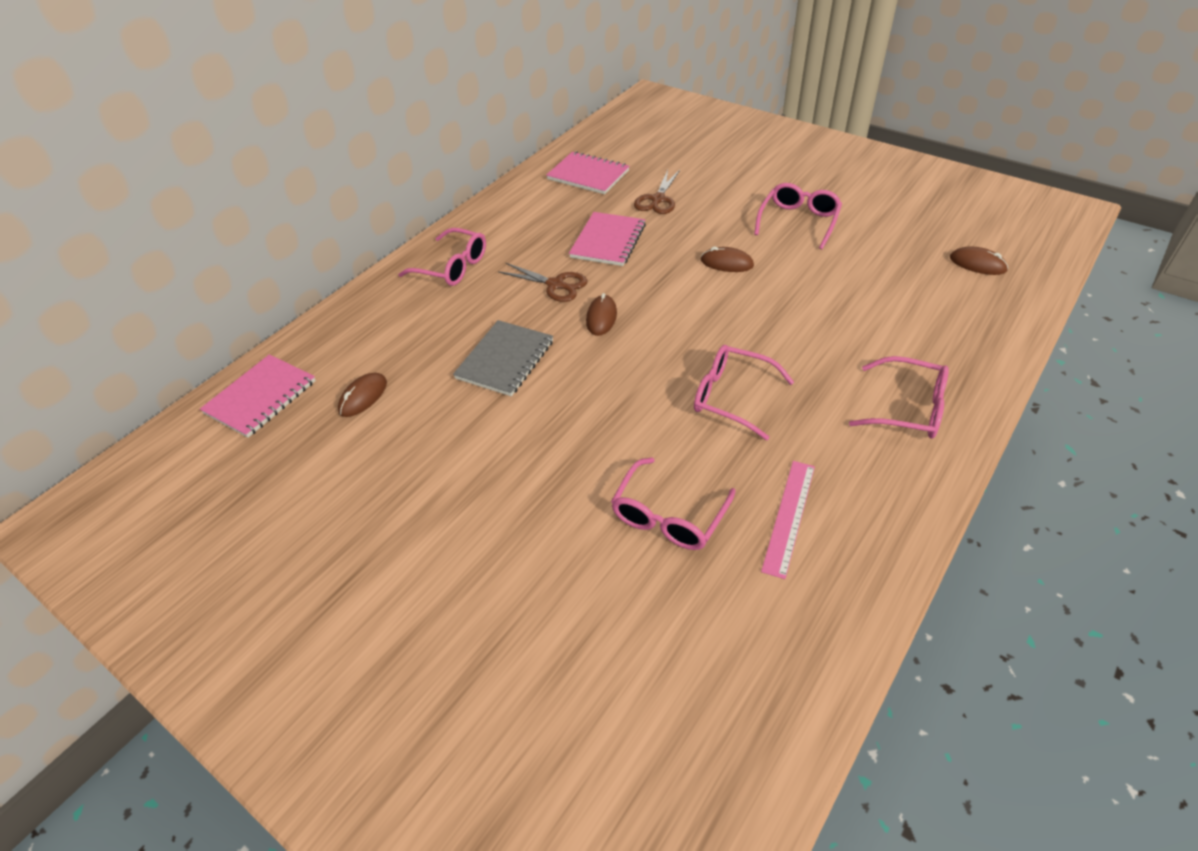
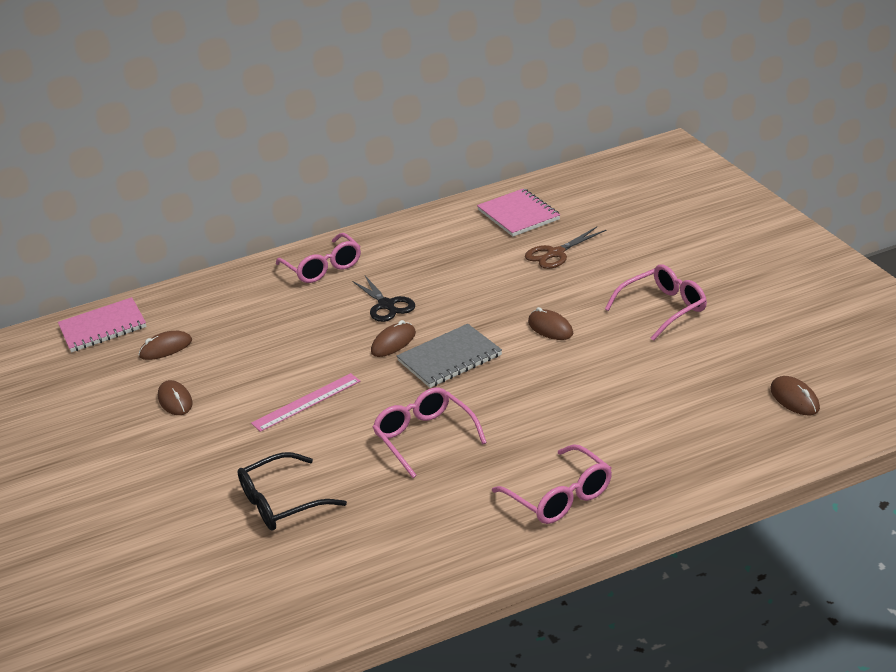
camera: 35 degrees right, 15 degrees down
(433, 449) = (175, 401): none -> brown mouse
(505, 360) = (287, 353): grey notebook -> grey notebook (449, 358)
(555, 285) = (386, 305): brown scissors -> black scissors
(608, 241) = (469, 280): pink notebook -> none
(669, 516) = (282, 503): pink glasses -> black glasses
(789, 516) = (366, 537): pink ruler -> pink ruler (306, 402)

